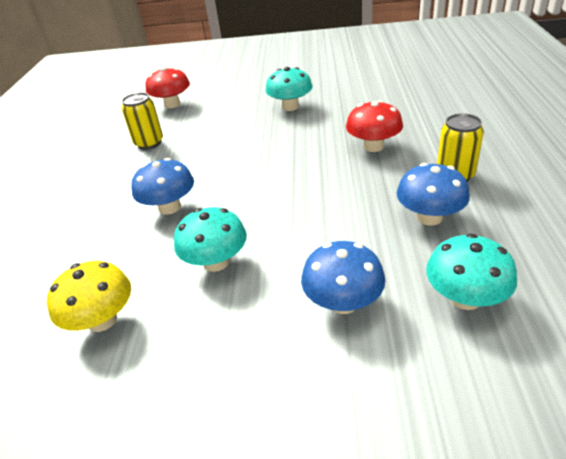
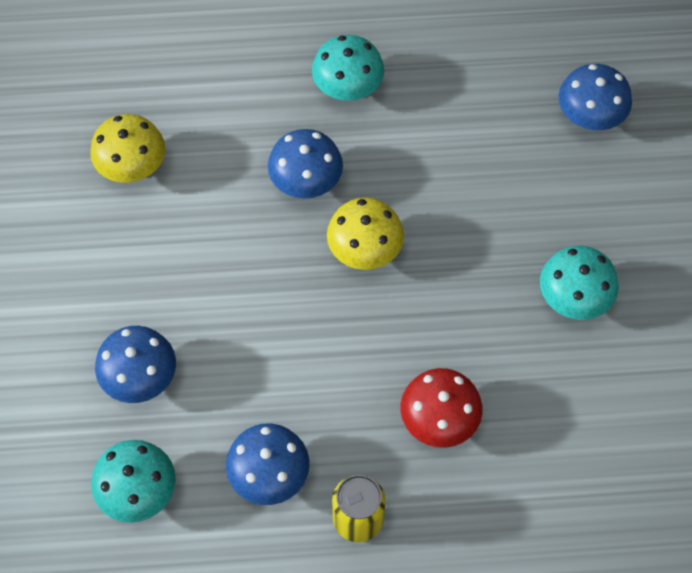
camera: 80 degrees right, 25 degrees up
(149, 143) = (463, 116): yellow can -> none
(172, 104) = (589, 116): red mushroom -> blue mushroom
(216, 262) = (205, 251): turquoise mushroom -> turquoise mushroom (348, 87)
(239, 178) = (364, 250): none -> yellow mushroom

